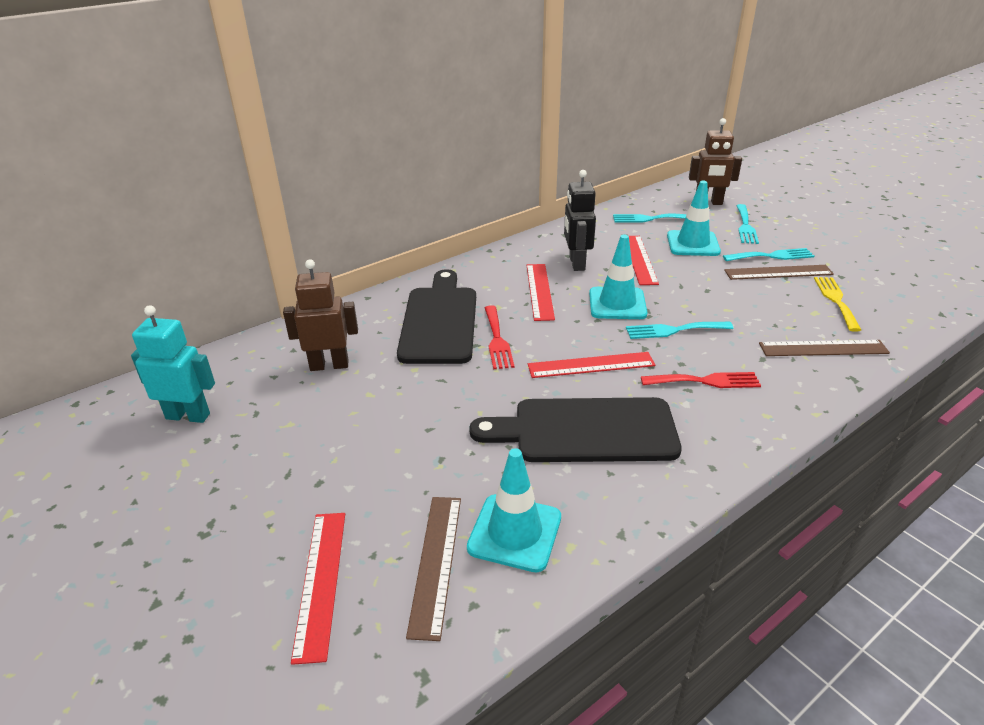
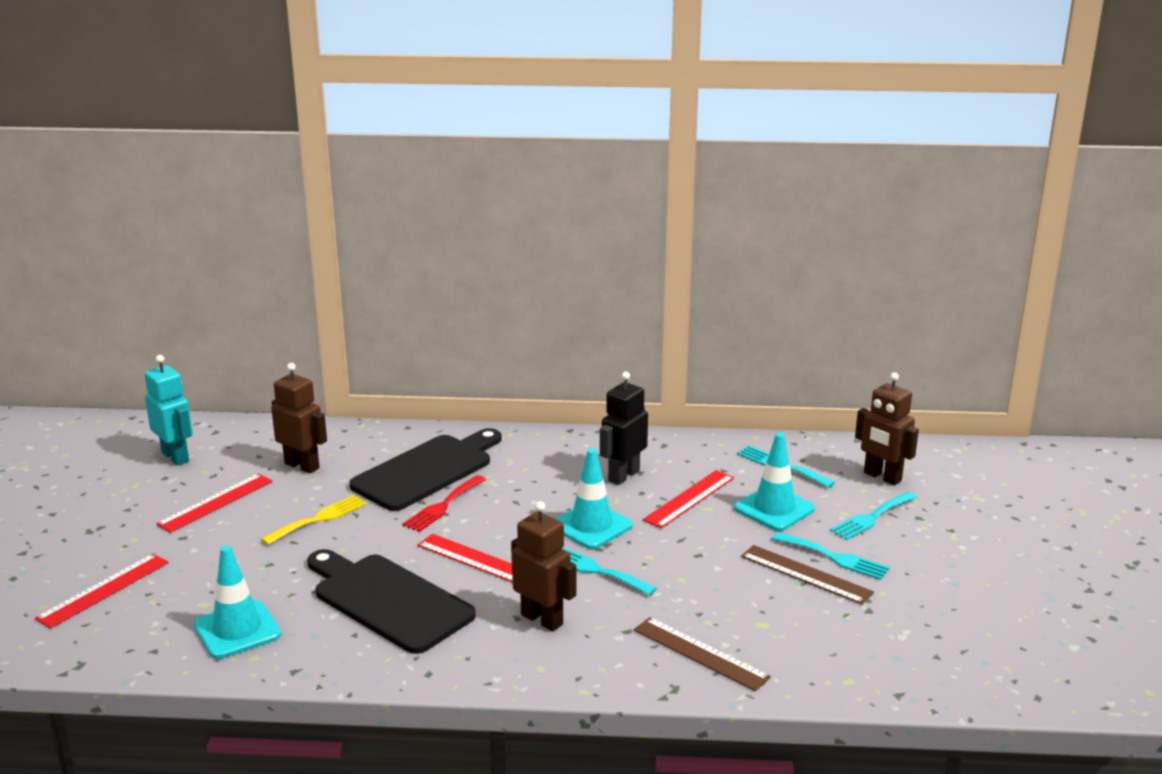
camera: 40 degrees right, 10 degrees down
(436, 562) = (171, 618): brown ruler -> none
(539, 291) = (546, 484): red ruler -> red ruler (215, 502)
(705, 381) = (542, 619): red fork -> brown robot
(836, 300) = (808, 626): yellow fork -> yellow fork (319, 519)

